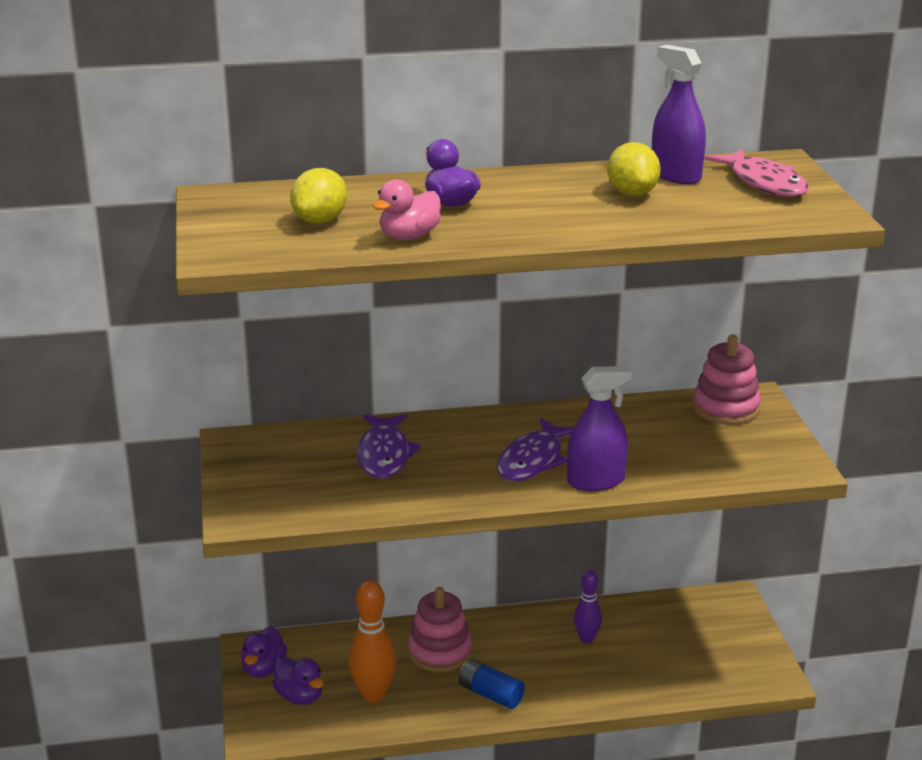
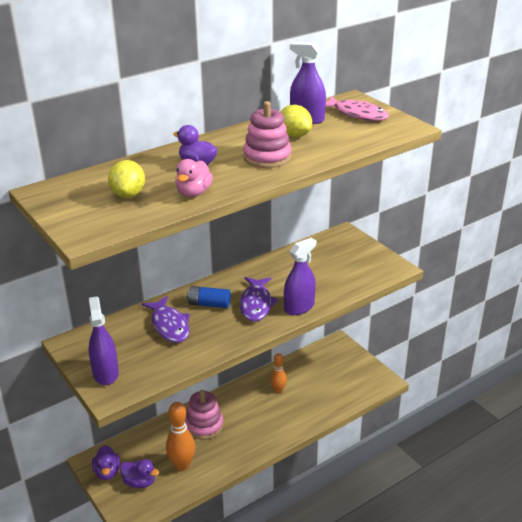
camera: 25 degrees left, 5 degrees up
(253, 490) = (105, 373): none -> purple spray bottle
(490, 694) = (247, 441): blue battery -> blue battery (209, 304)
(586, 638) = (278, 390): purple bowling pin -> orange bowling pin
(725, 408) = (334, 243): pink stacking toy -> pink stacking toy (267, 157)

